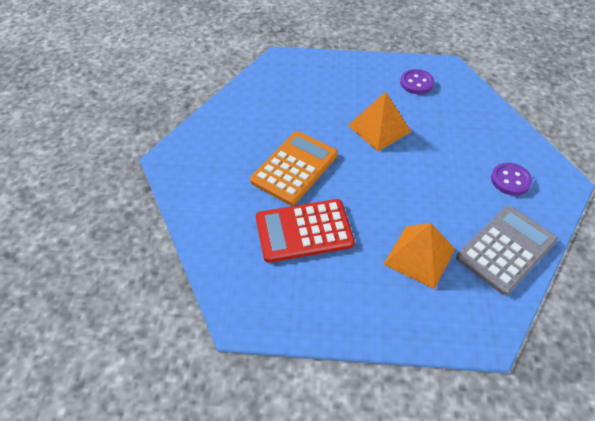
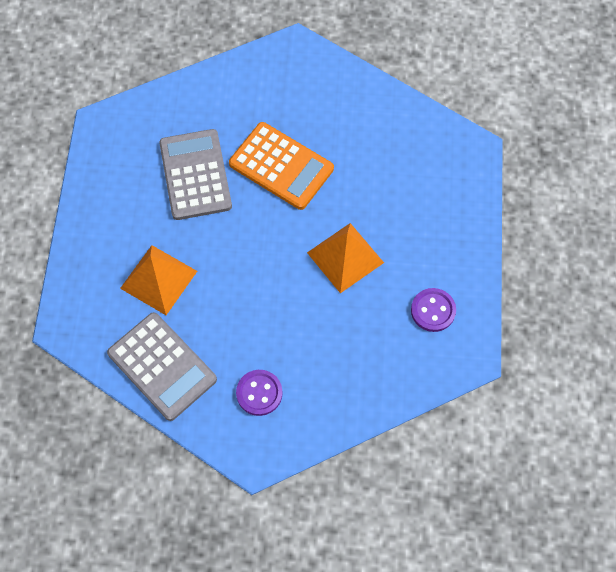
camera: 90 degrees right, 15 degrees up
(304, 231) = (195, 175): red calculator -> grey calculator

